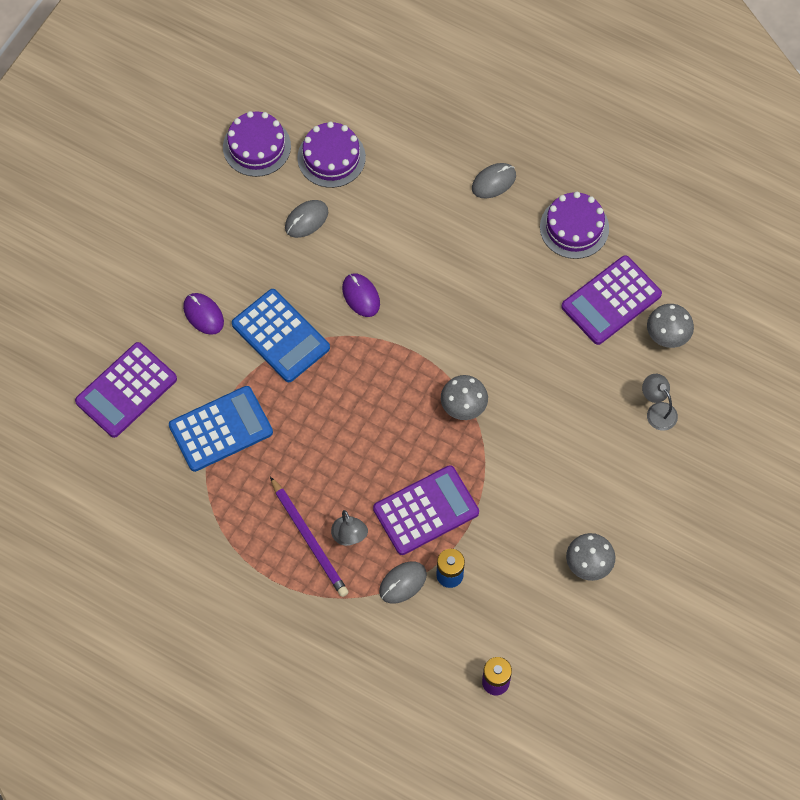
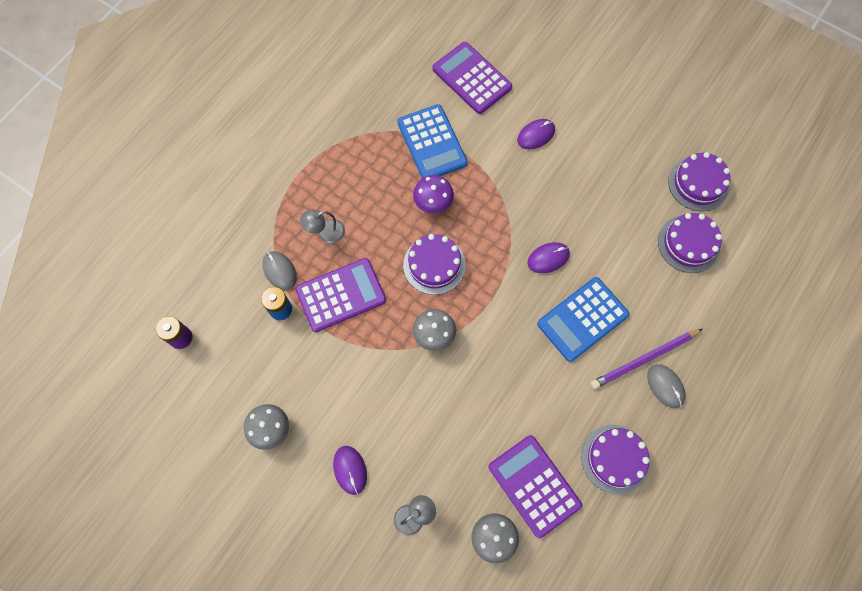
camera: 95 degrees right, 5 degrees up
(280, 336) = (513, 192): blue calculator -> blue calculator (582, 319)
(302, 421) = (433, 203): none -> purple mushroom
(306, 220) = (624, 219): grey mouse -> none
(309, 539) = (328, 202): purple pencil -> purple pencil (644, 359)
(379, 414) = (434, 265): none -> purple cake
(426, 511) = (341, 295): purple calculator -> purple calculator turned 90 degrees counterclockwise
(620, 478) = (350, 470): none -> purple mouse

